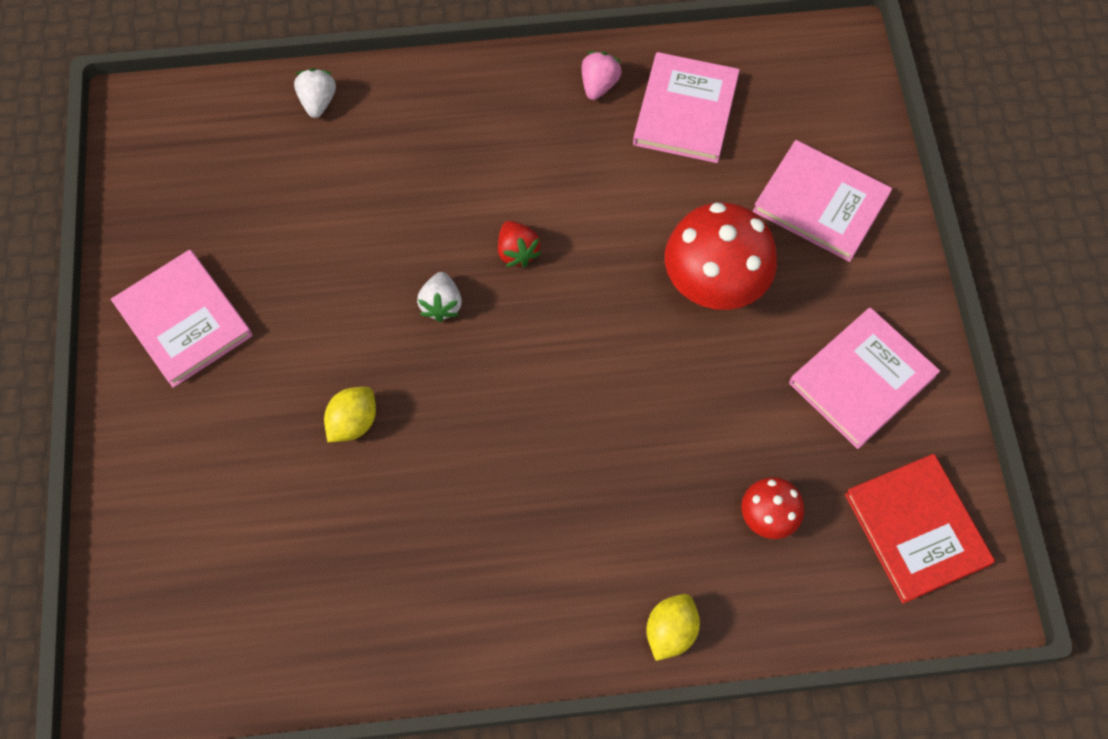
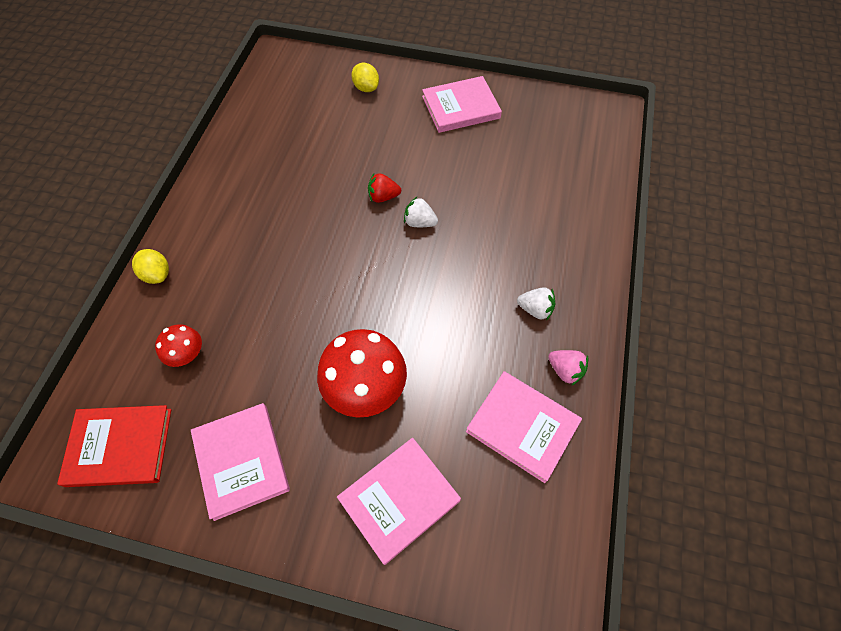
camera: 110 degrees right, 5 degrees down
(318, 102) = (595, 196): white strawberry -> white strawberry (535, 309)
(353, 422) = (364, 163): yellow lemon -> yellow lemon (366, 88)
(517, 252) = (440, 273): red strawberry -> red strawberry (383, 197)

